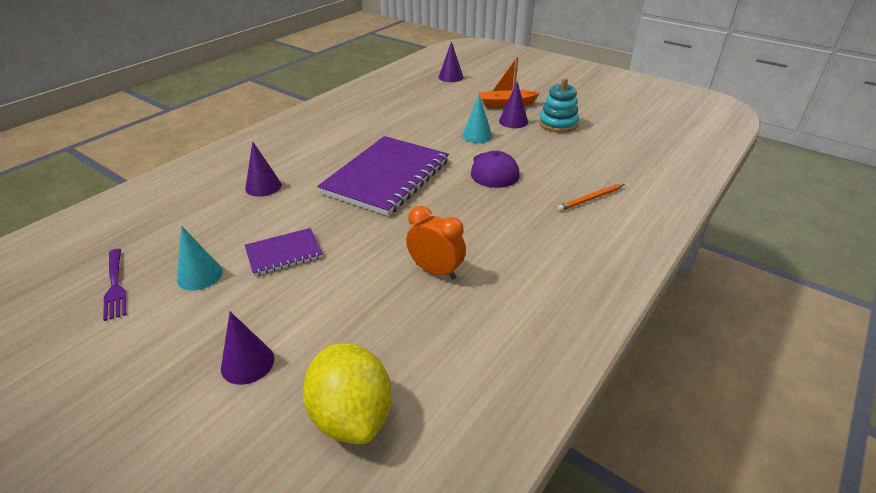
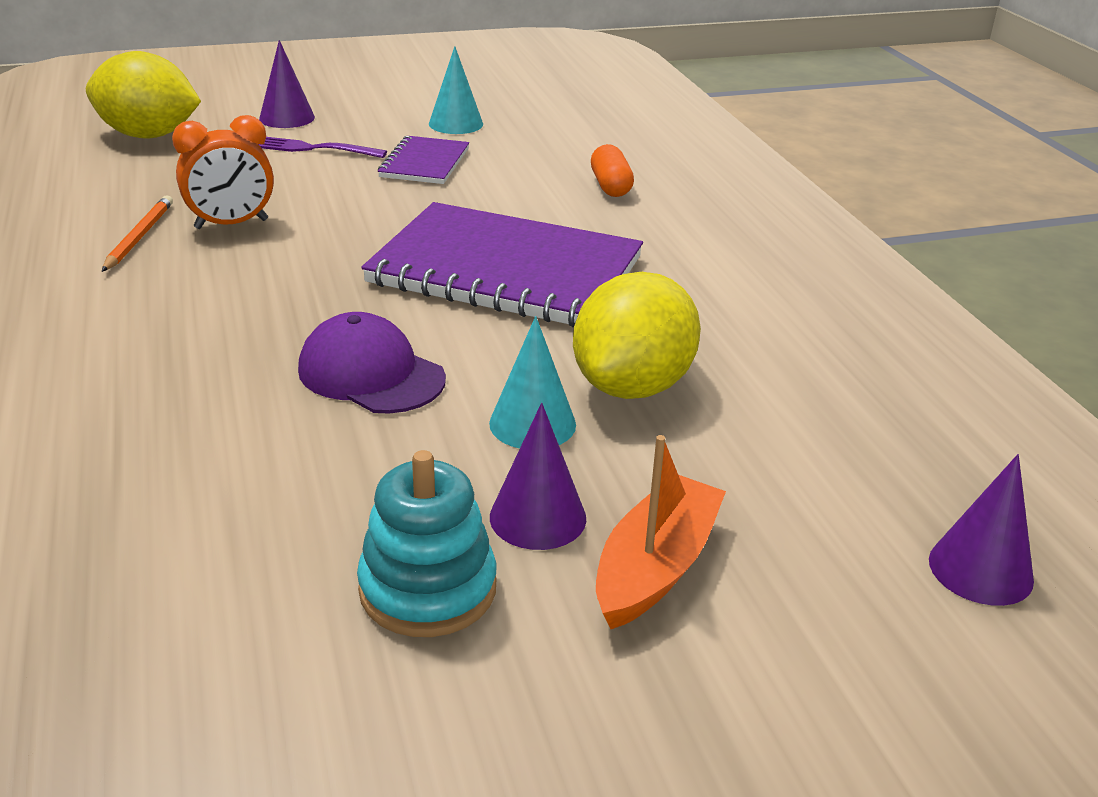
camera: 125 degrees right, 5 degrees down
(115, 286) = (500, 95): purple fork -> purple fork (312, 148)
(263, 186) = (610, 186): purple cone -> orange capsule
(386, 177) = (506, 271): purple notebook -> purple notebook turned 45 degrees counterclockwise
(434, 129) = (632, 386): none -> yellow lemon
(590, 199) = (117, 422): orange pencil -> orange pencil (139, 237)

